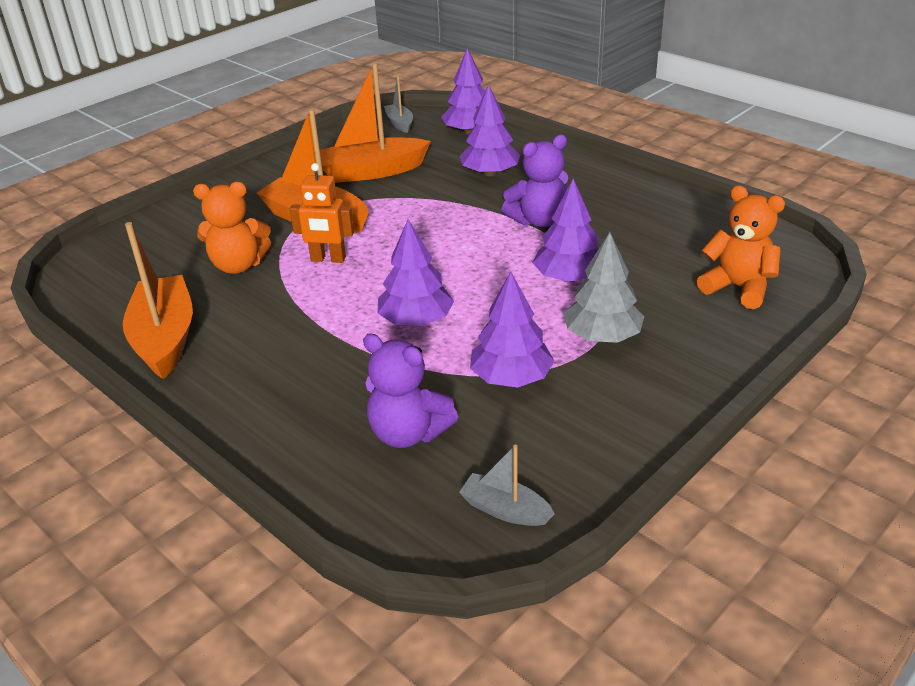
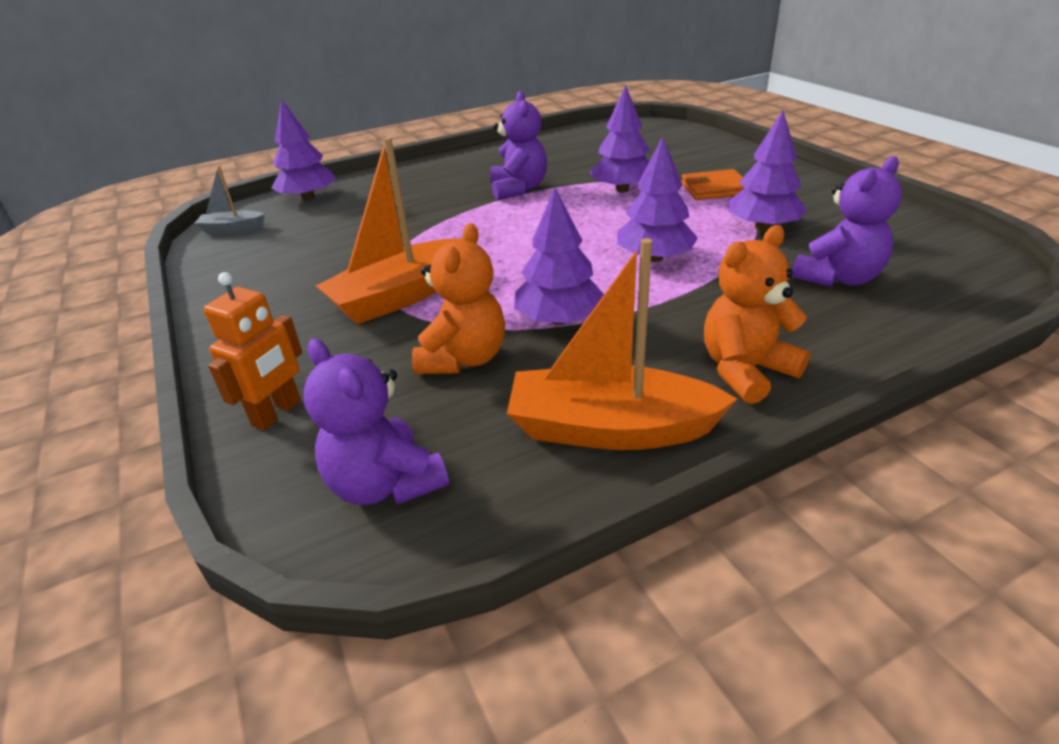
camera: 70 degrees left, 0 degrees up
(113, 272) = (385, 484): none -> purple teddy bear
(328, 259) = (500, 295): orange robot -> orange robot (277, 413)
(371, 172) = (326, 254): orange boat -> none
(490, 173) = (407, 198): purple tree -> purple tree (559, 319)
(505, 510) = (940, 248): grey boat -> none
(602, 336) = (714, 189): grey tree -> orange wallet
(738, 288) = (671, 143): orange teddy bear -> orange teddy bear (745, 371)

